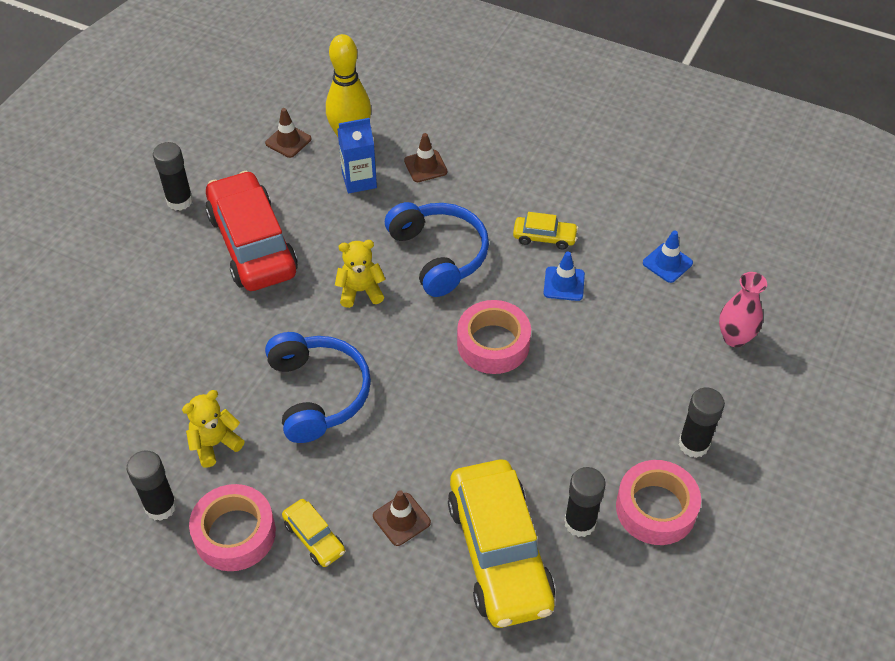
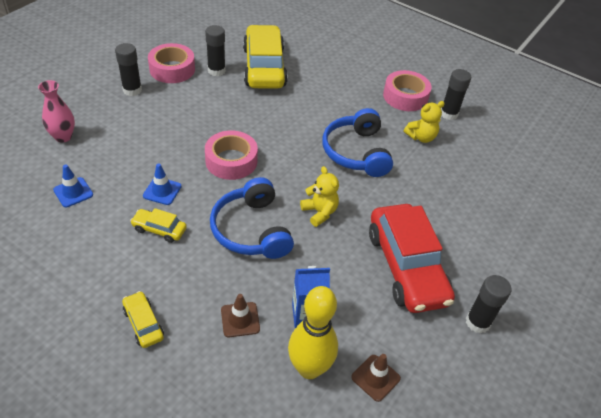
camera: 175 degrees left, 5 degrees down
(314, 538) = (362, 88): yellow car -> yellow car (143, 323)
(360, 291) = (319, 212): yellow teddy bear -> yellow teddy bear turned 120 degrees counterclockwise
(401, 519) = (313, 87): brown traffic cone -> none

